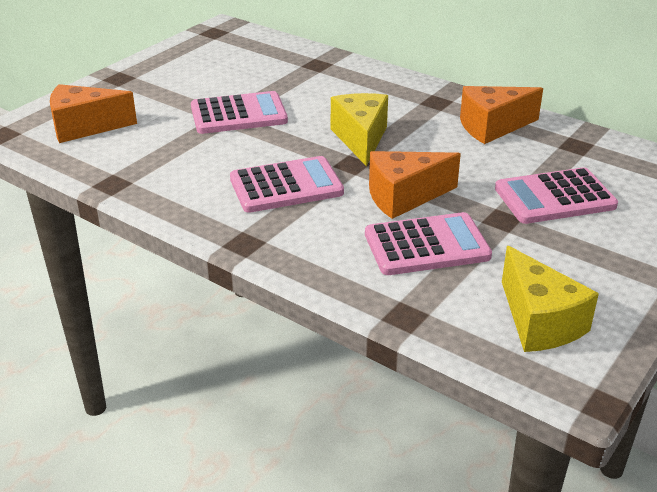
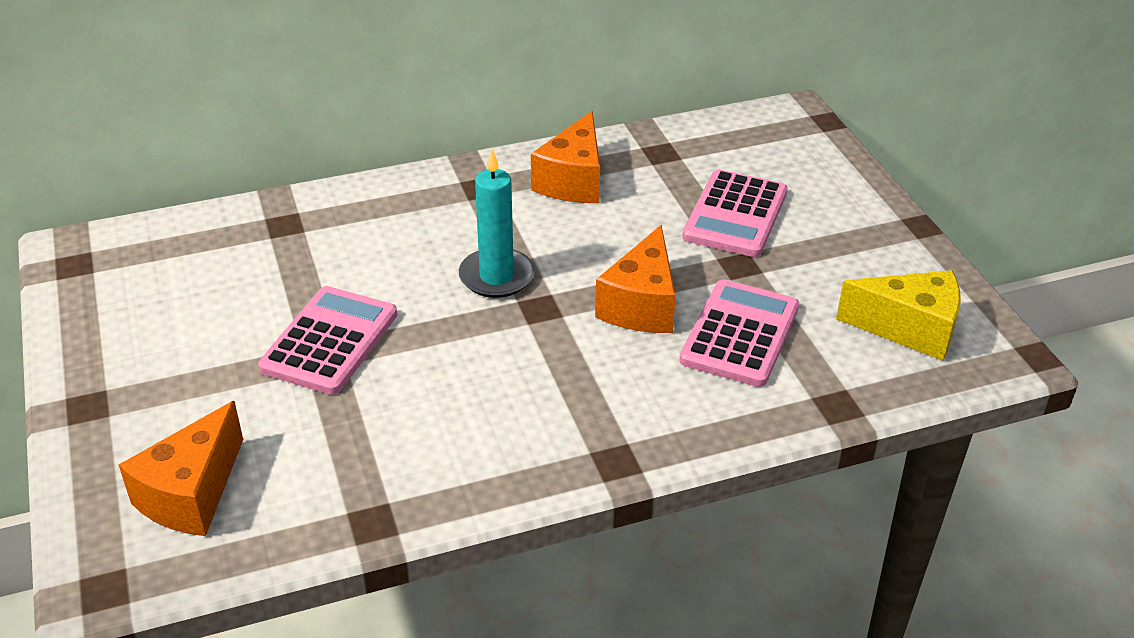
camera: 55 degrees left, 5 degrees up
(286, 186) = (535, 377): pink calculator -> none
(360, 139) = (496, 276): yellow cheese -> turquoise candle

